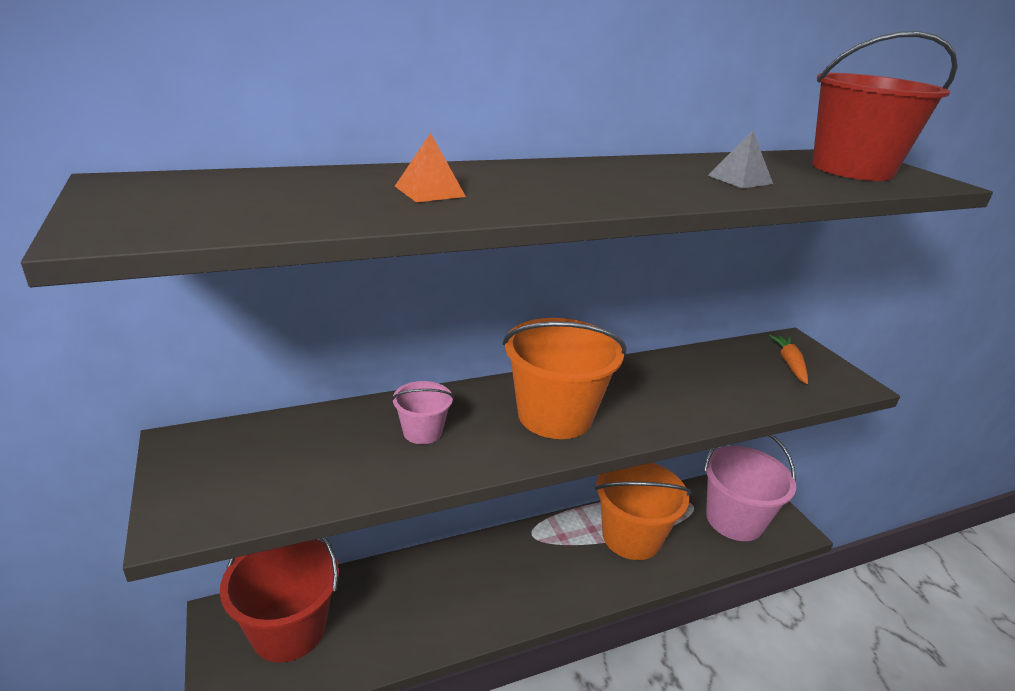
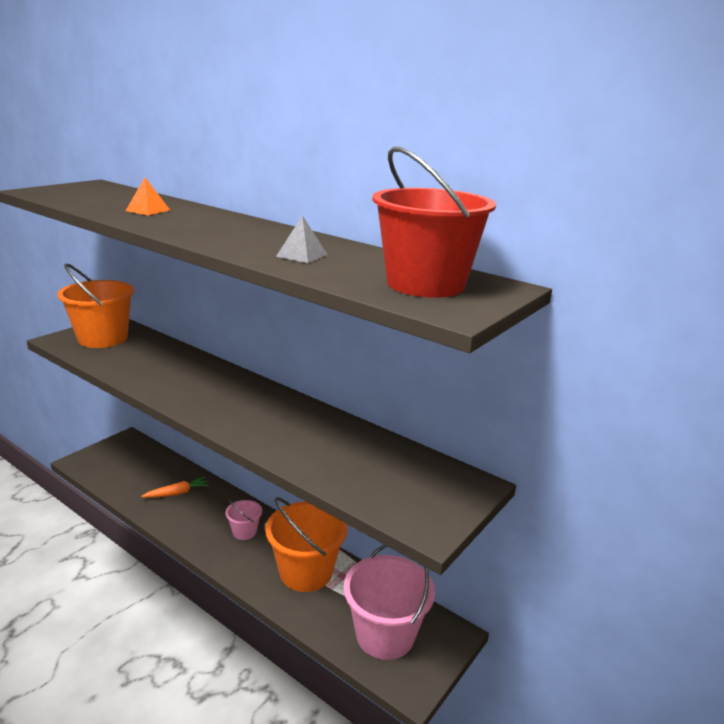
camera: 60 degrees right, 5 degrees down
(288, 629) = (130, 461): red bucket -> none
(422, 432) = (167, 367): pink bucket -> pink bucket (244, 531)
(555, 415) = (221, 399): orange bucket -> orange bucket (103, 338)
(789, 364) = (421, 486): orange carrot -> orange carrot (177, 493)

